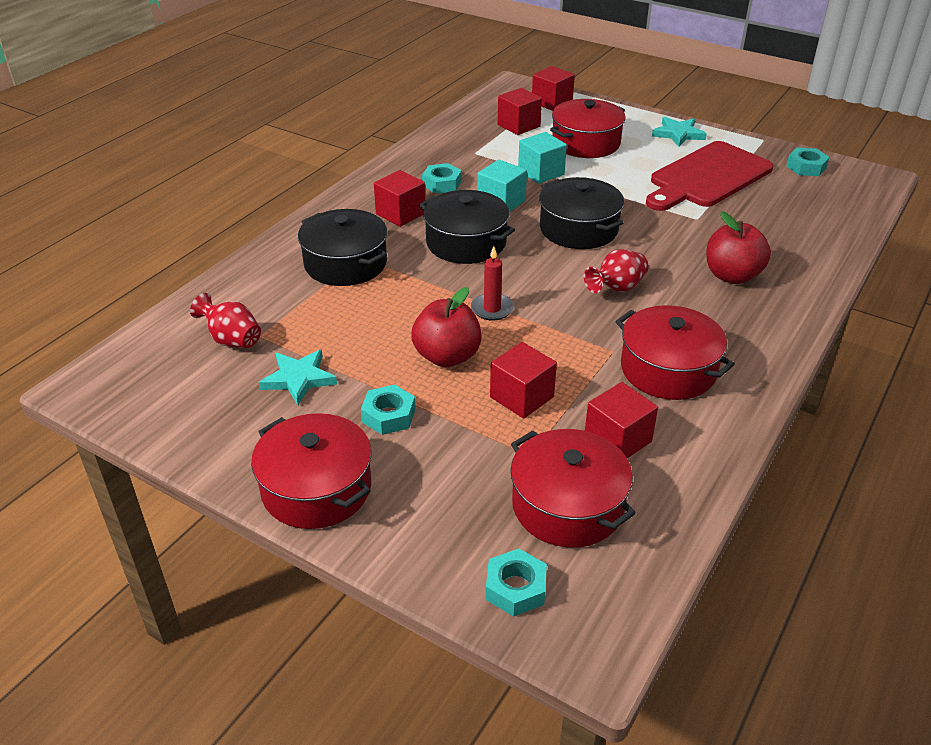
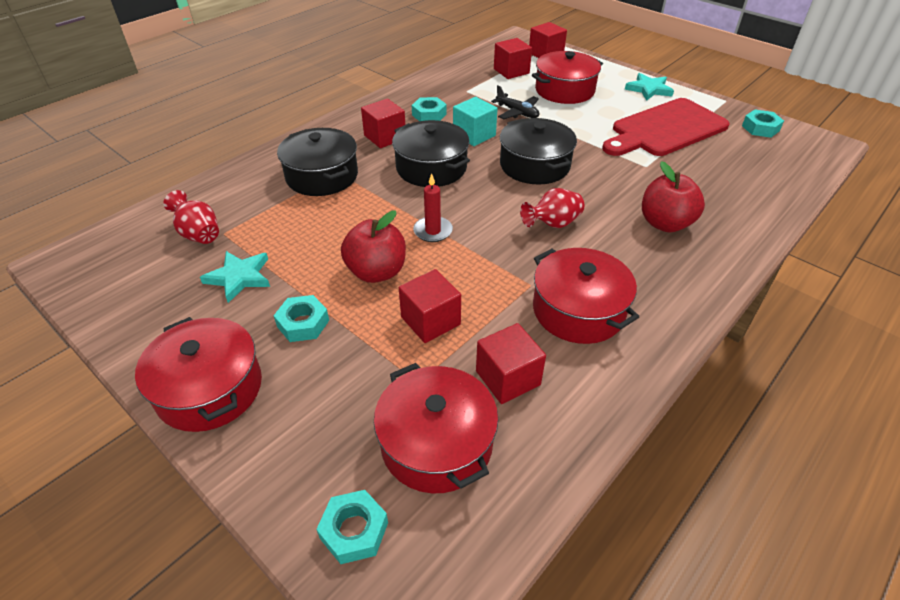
camera: 10 degrees right, 5 degrees up
(541, 173) = (517, 112): turquoise cube -> black plane

